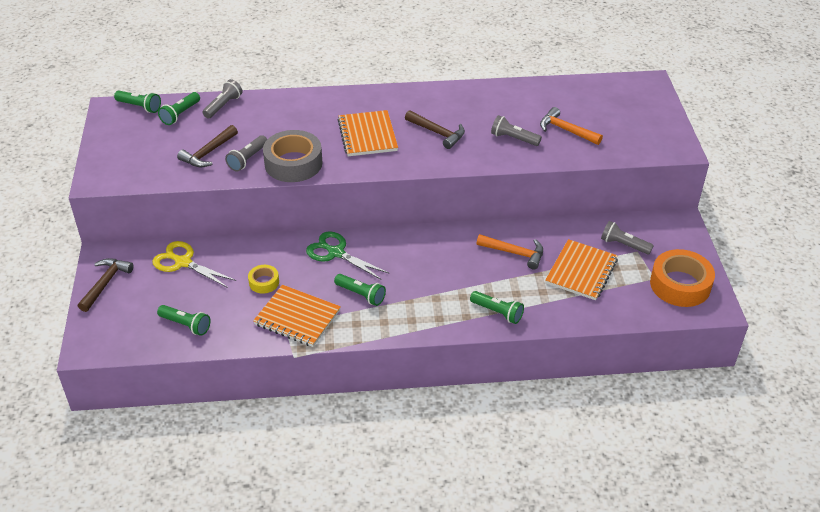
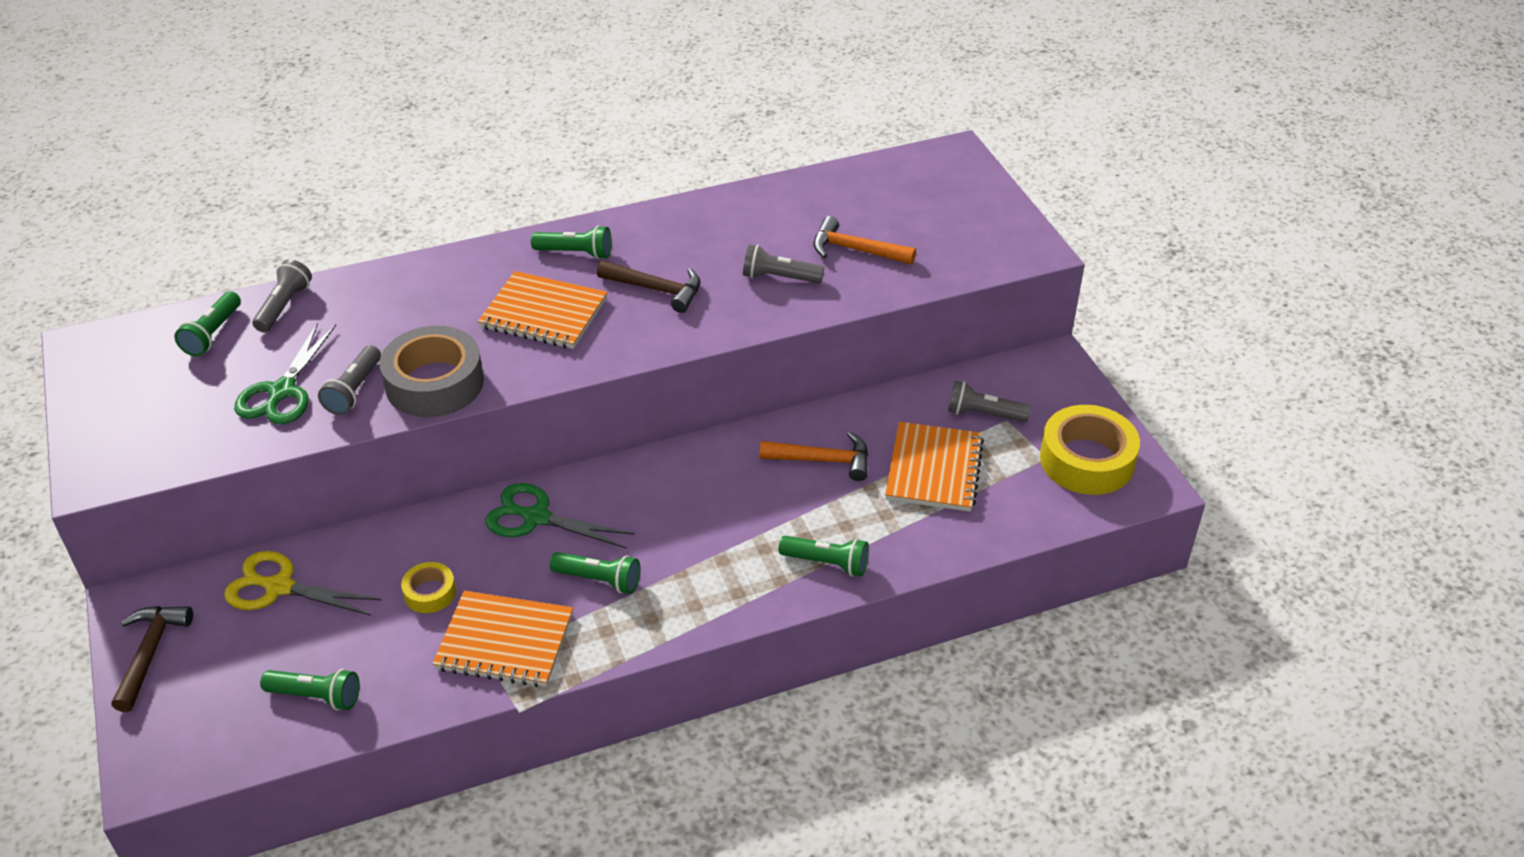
camera: 15 degrees left, 0 degrees up
(140, 107) = (136, 333): green flashlight -> green flashlight (576, 253)
(208, 153) = (282, 392): brown hammer -> green scissors
(367, 135) = (543, 313): orange notebook -> orange notebook turned 45 degrees counterclockwise
(680, 285) = (1087, 460): orange tape -> yellow tape

